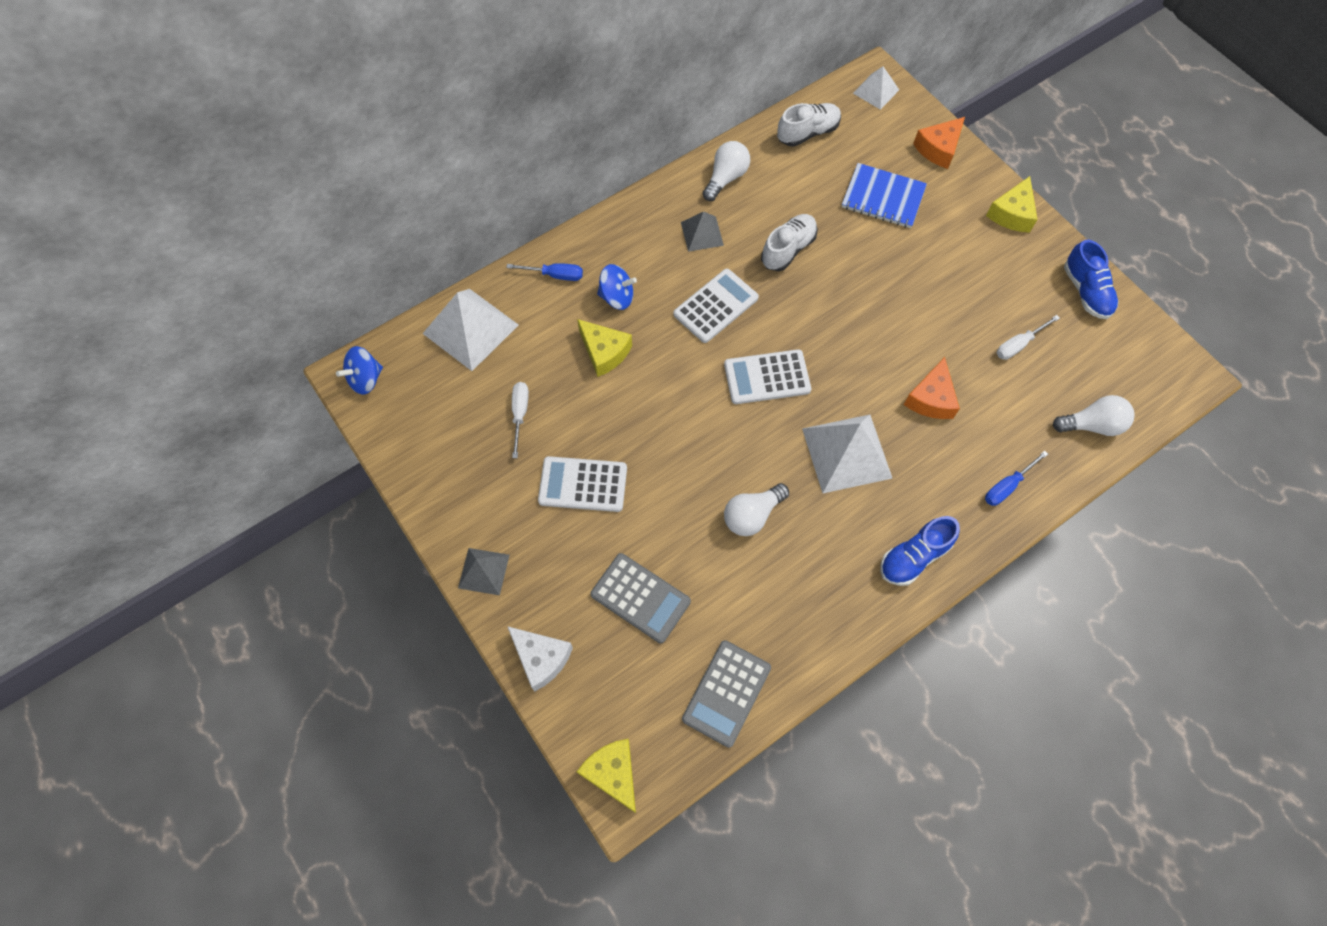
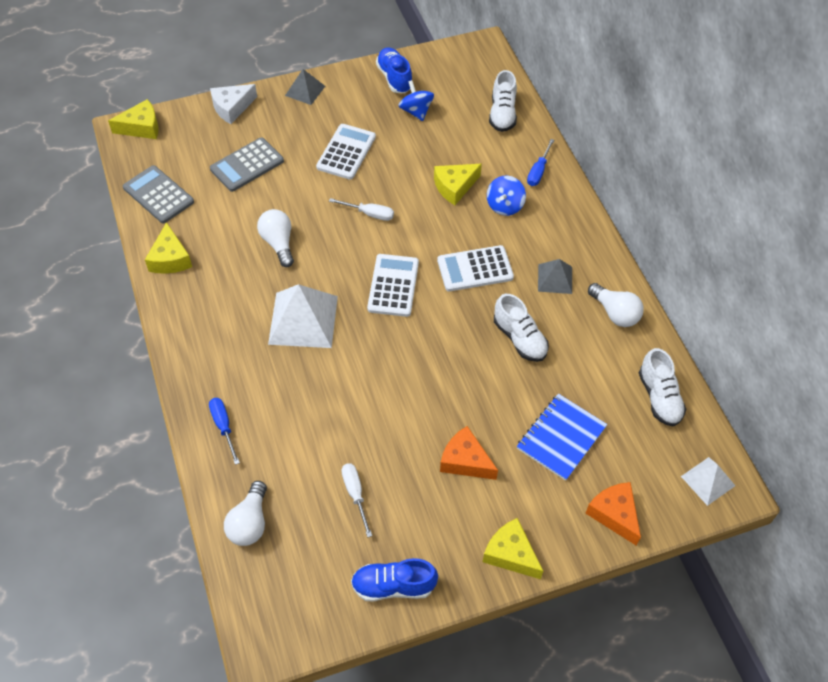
camera: 105 degrees right, 10 degrees down
(366, 379) = (477, 54): blue spinning top -> blue spinning top (416, 111)
(471, 329) = (502, 114): white pyramid -> white shoe
(520, 414) = (417, 128): white screwdriver -> white screwdriver (369, 214)
(715, 306) = (475, 269): white calculator -> white calculator turned 105 degrees clockwise
(821, 633) = (170, 259): none -> yellow cheese
(913, 557) = (196, 336): blue shoe -> blue shoe (394, 78)
(931, 398) = (328, 399): orange cheese -> orange cheese (465, 461)

